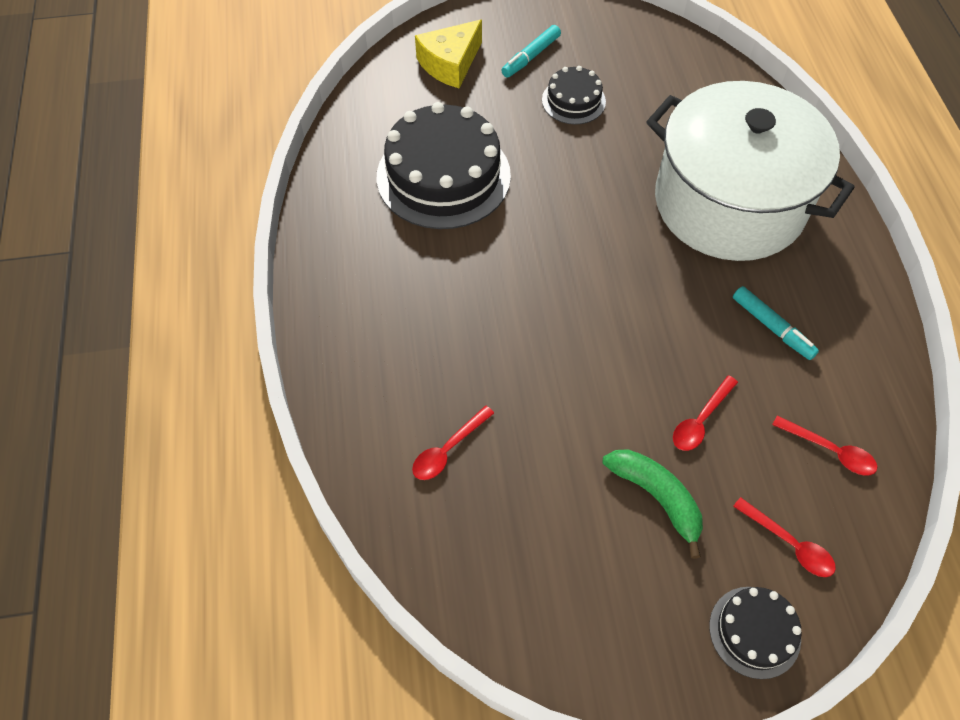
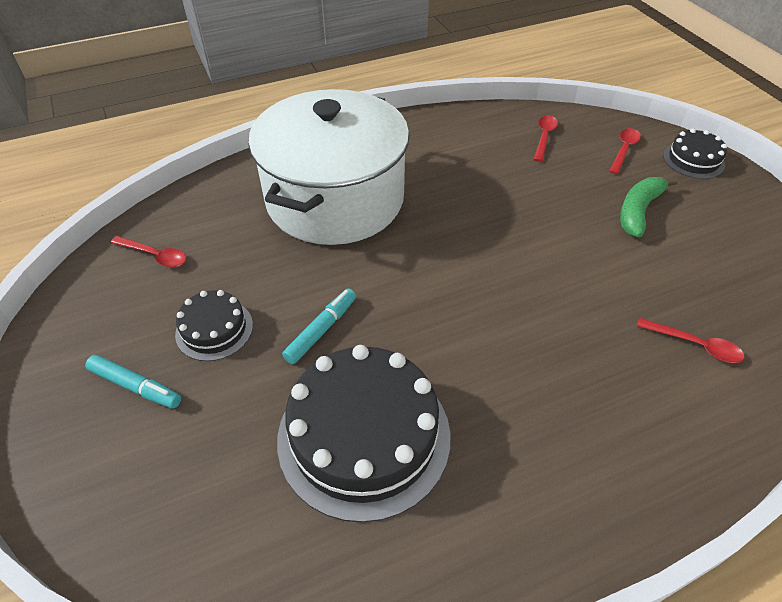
camera: 105 degrees left, 10 degrees down
(450, 64) = (151, 482): yellow cheese -> none
(700, 420) = (560, 196): red spoon -> red spoon (155, 256)
(772, 327) = (456, 167): turquoise marker -> turquoise marker (321, 330)

